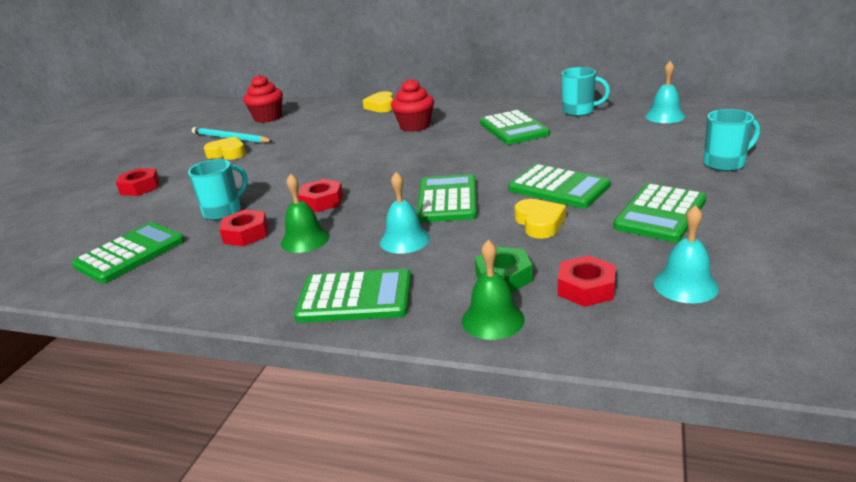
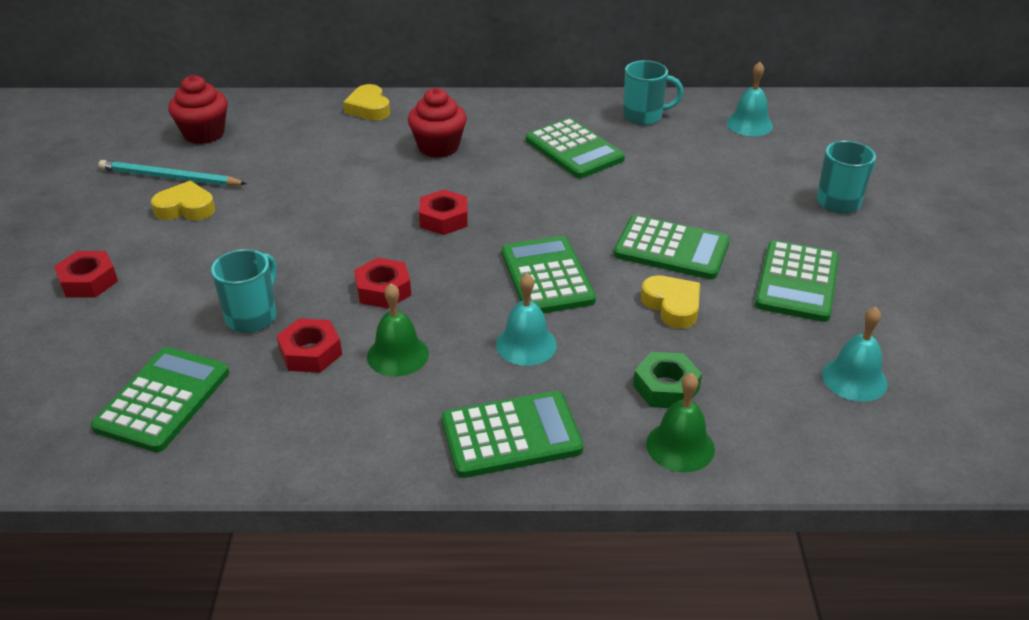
camera: 20 degrees left, 10 degrees up
(586, 288) = (759, 394): red nut -> red nut (444, 219)

